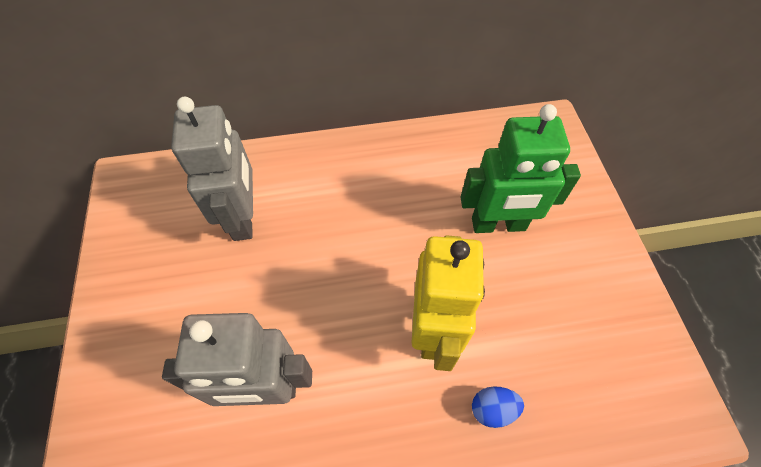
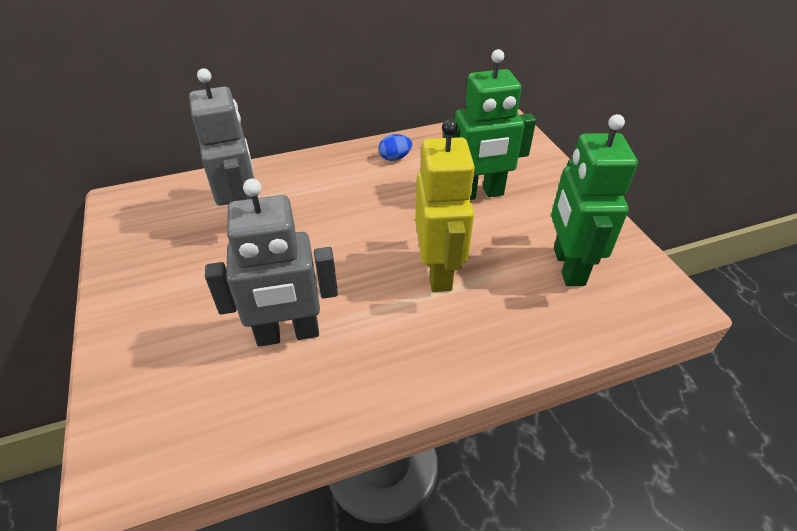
camera: 10 degrees left, 15 degrees down
(492, 409) = (505, 319): blue egg -> blue egg (395, 158)
(577, 347) = (568, 266): none -> green robot

